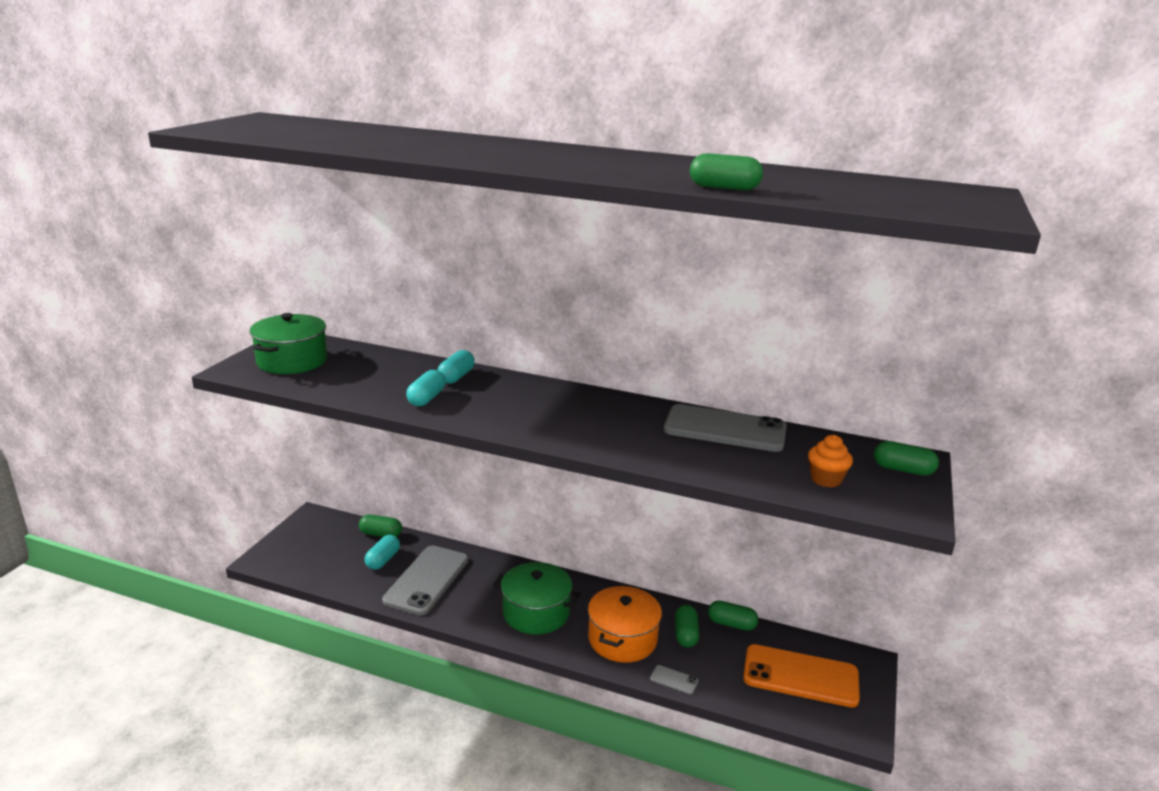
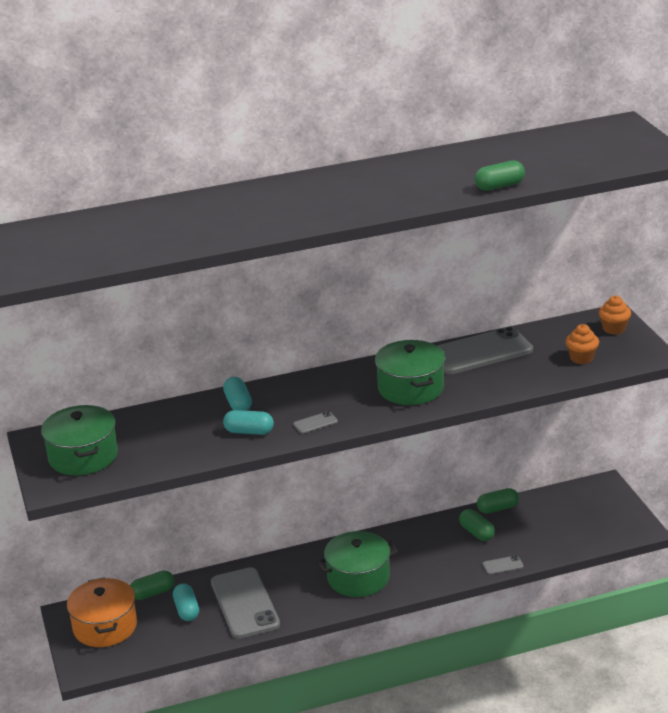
camera: 35 degrees left, 5 degrees up
(426, 398) = (249, 431): turquoise capsule -> turquoise capsule turned 60 degrees counterclockwise
(486, 416) = (315, 423): none -> grey phone
(611, 428) = (410, 388): none -> green pot
(622, 639) = (439, 560): orange pot -> orange pot (105, 626)
(800, 676) = (575, 517): orange phone -> none
(903, 470) = (614, 329): green capsule -> orange cupcake

